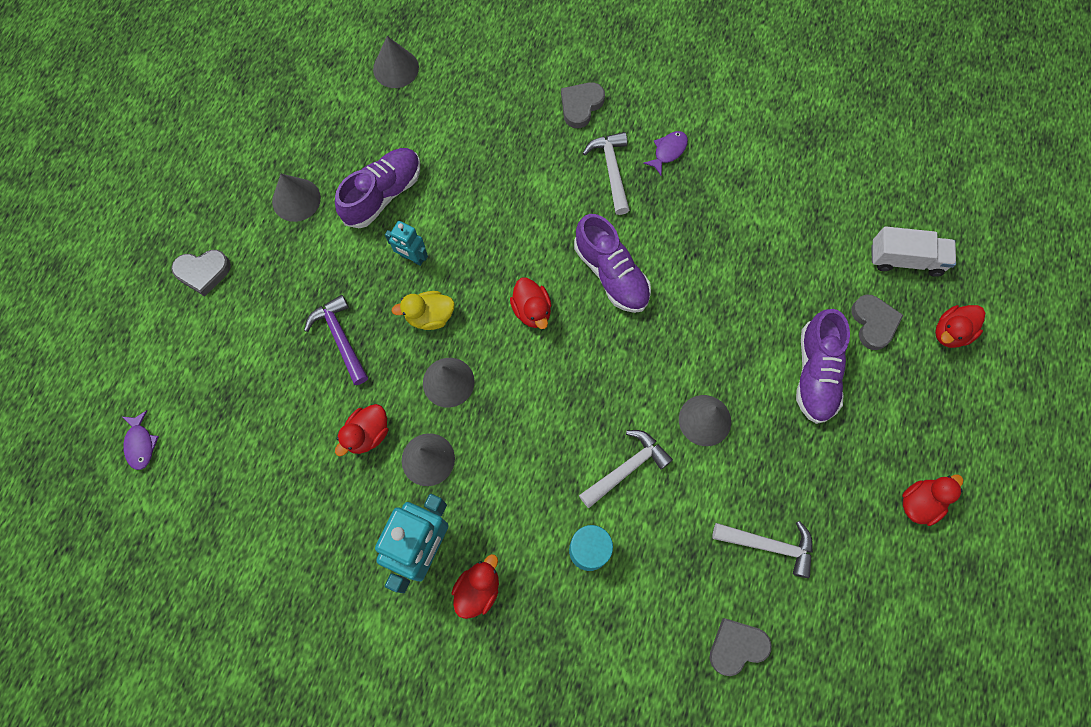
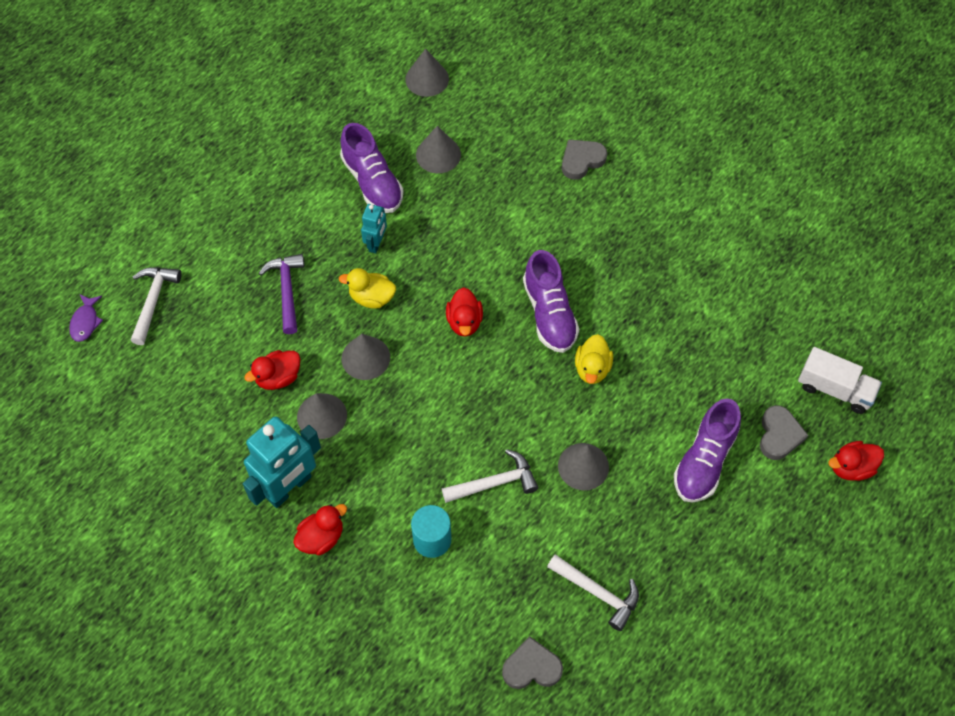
camera: 20 degrees right, 10 degrees down
(203, 272) = (192, 199): grey heart -> none
(296, 199) = (295, 163): grey cone -> grey cone (438, 154)
(383, 194) = (372, 182): purple shoe -> purple shoe turned 90 degrees clockwise
(412, 258) = (376, 243): turquoise robot -> turquoise robot turned 120 degrees counterclockwise
(611, 170) = (587, 224): white hammer -> white hammer (153, 301)
(668, 151) = (646, 224): purple fish -> none
(674, 316) = (592, 368): none -> yellow duck
(919, 503) = (756, 606): red duck -> none

